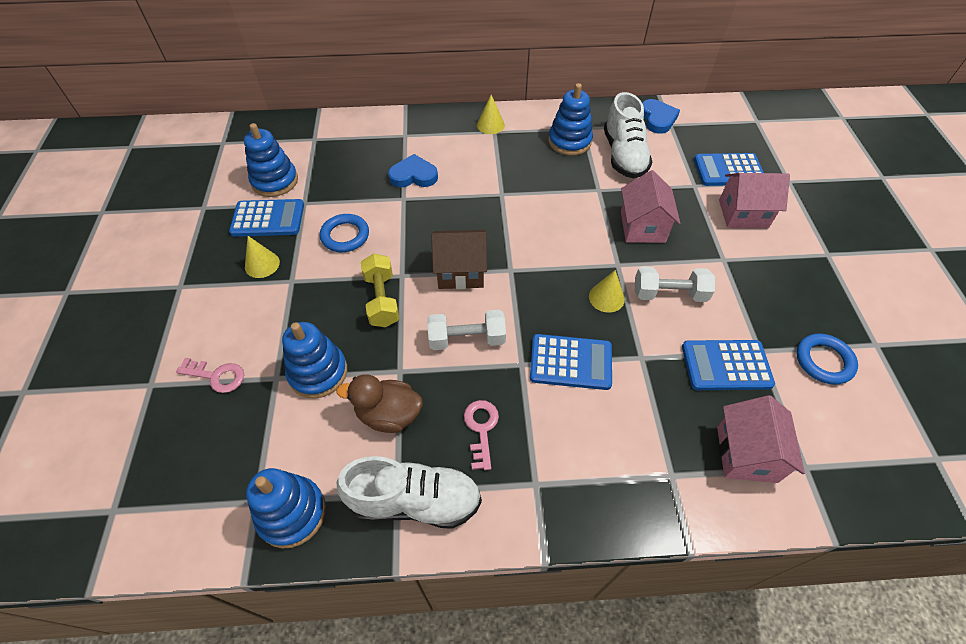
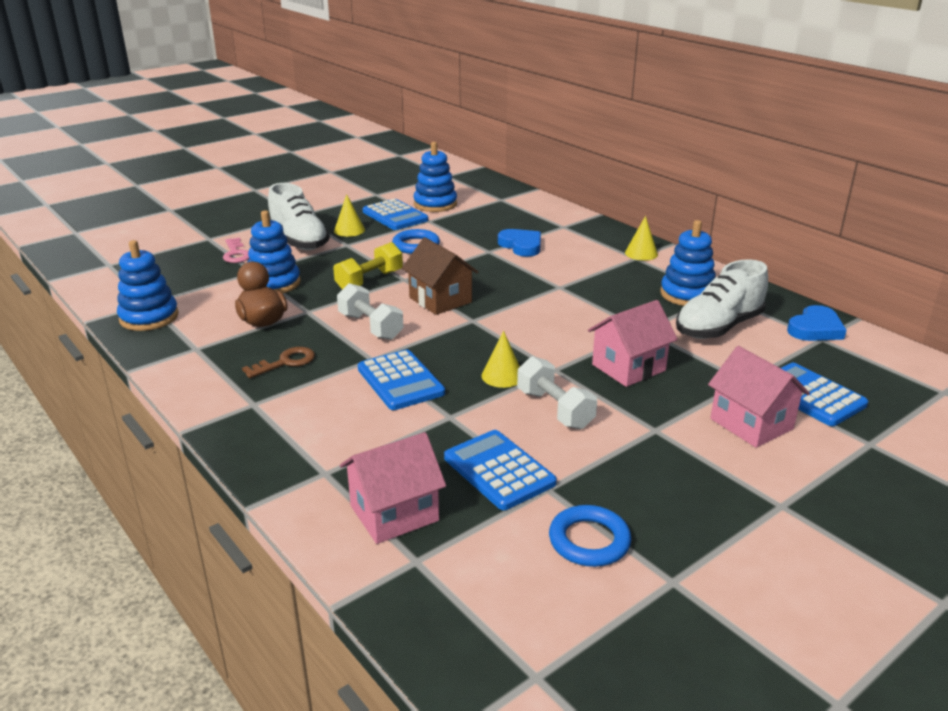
camera: 55 degrees right, 25 degrees down
(415, 501) = (194, 357): white shoe -> white shoe (299, 240)
(481, 429) = (285, 362): pink key -> brown key

